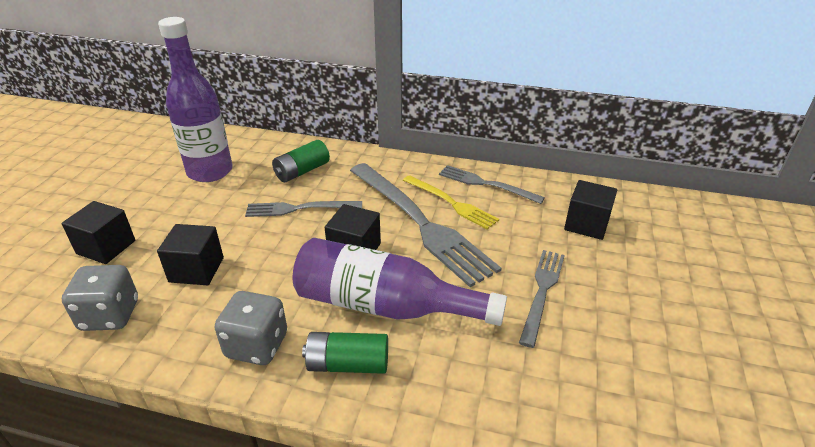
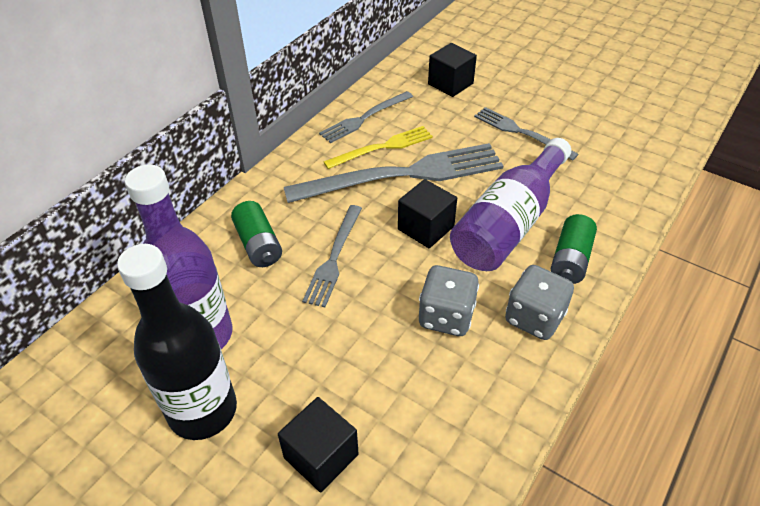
camera: 70 degrees left, 10 degrees up
(110, 315) = (455, 445): grey dice -> grey dice (446, 316)
(146, 189) = (203, 410): none -> black bottle
(196, 270) = (405, 359): black cube -> none

